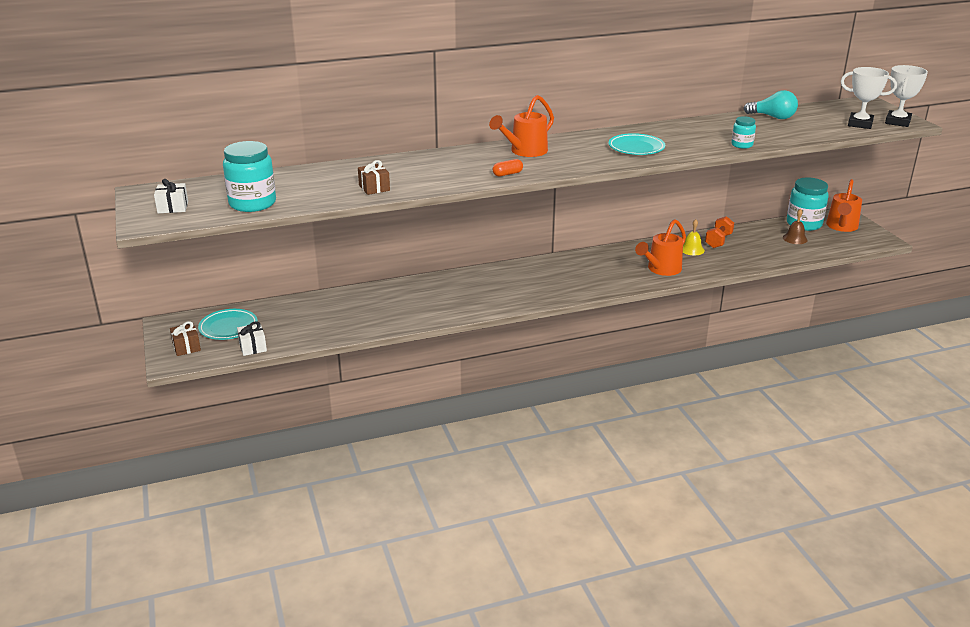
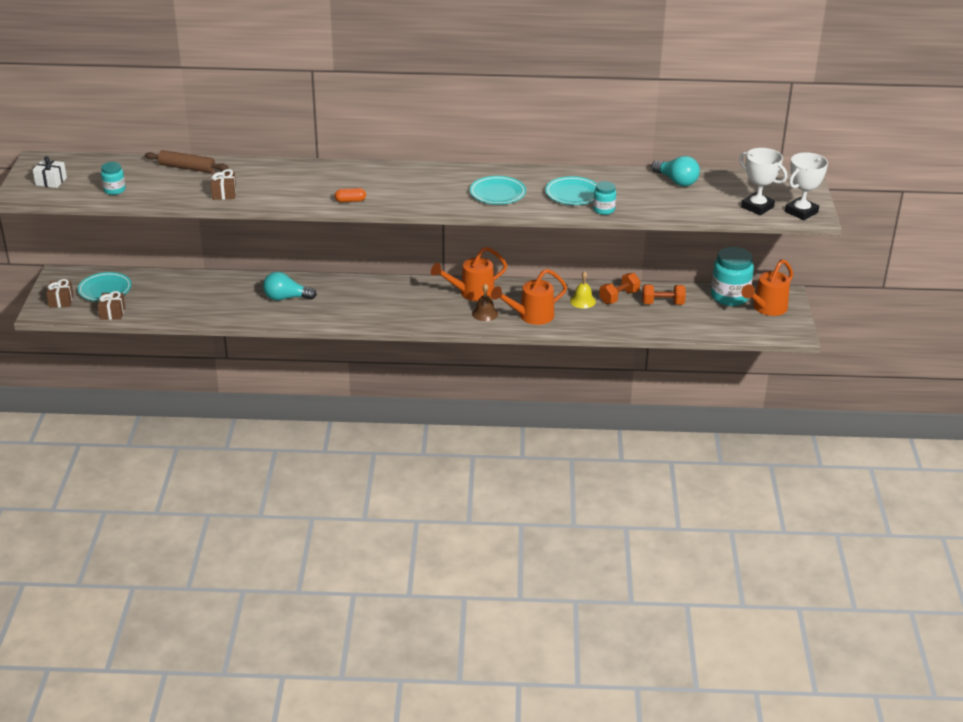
camera: 20 degrees right, 5 degrees up
(252, 203) = (114, 190): turquoise jar -> turquoise jar, size x0.52
(253, 347) = (112, 313): white gift -> brown gift
(313, 174) = (187, 168): none -> brown rolling pin
(423, 298) = (286, 298): none -> turquoise light bulb
(525, 151) = (390, 178): orange watering can -> orange watering can (472, 293)
(701, 138) = (573, 194): none -> turquoise plate
(758, 239) = (662, 303): none -> orange dumbbell
(795, 238) = (701, 311): brown bell -> brown bell (485, 313)

